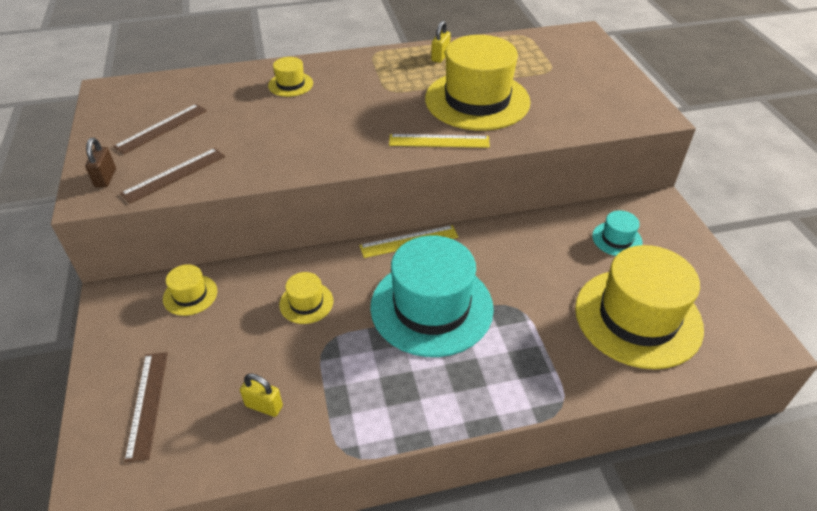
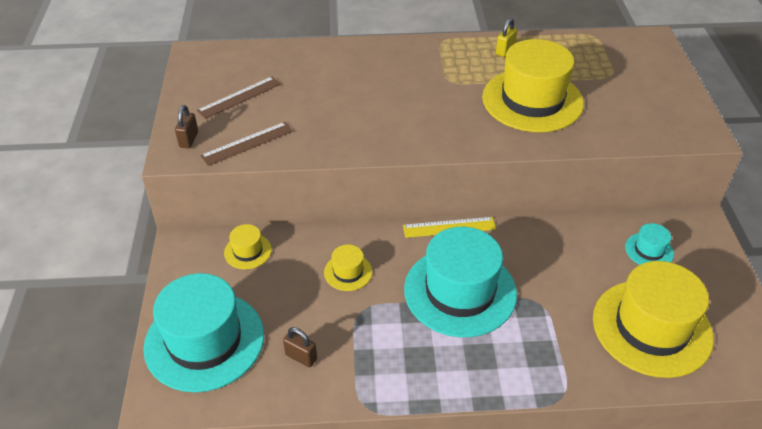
camera: 10 degrees right, 0 degrees up
(147, 404) = (204, 340): brown ruler -> turquoise hat
(264, 406) = (301, 357): yellow padlock -> brown padlock
(290, 84) = (359, 65): yellow hat -> none
(439, 141) = (488, 138): yellow ruler -> none

